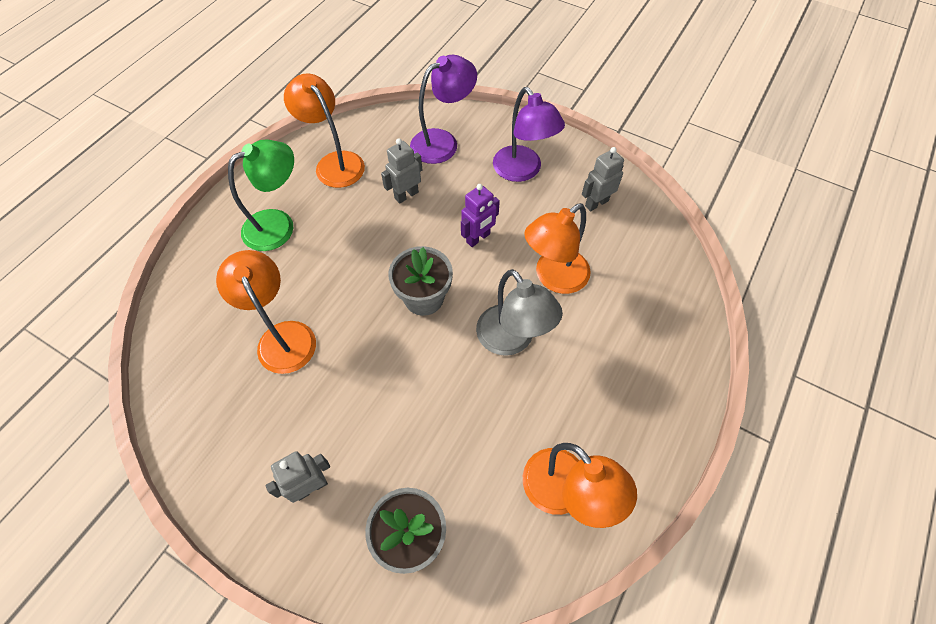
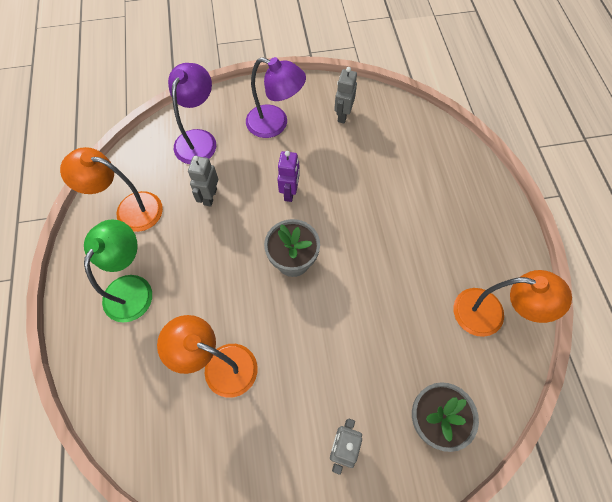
camera: 40 degrees left, 5 degrees up
(512, 340) = (375, 245): grey lamp -> none
(553, 278) = (362, 184): orange lamp -> none

